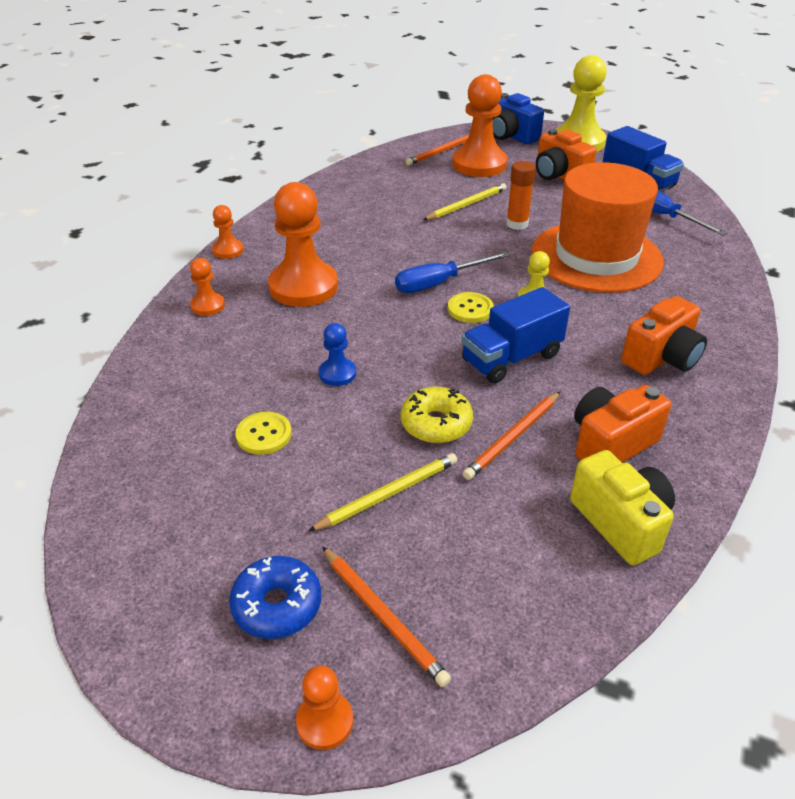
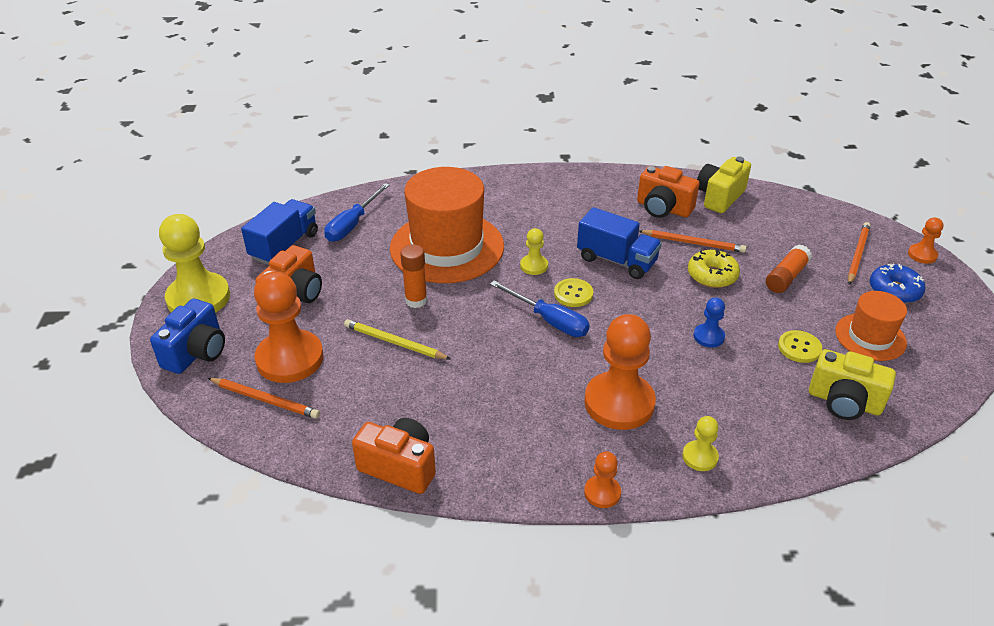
camera: 115 degrees left, 0 degrees up
(167, 426) = (844, 402): none -> yellow camera
(208, 306) = (700, 457): orange pawn -> yellow pawn
(224, 511) = (870, 337): none -> orange hat
(388, 494) = (786, 277): yellow pencil -> orange glue stick
(661, 358) = (562, 201): orange camera -> orange camera (399, 467)

